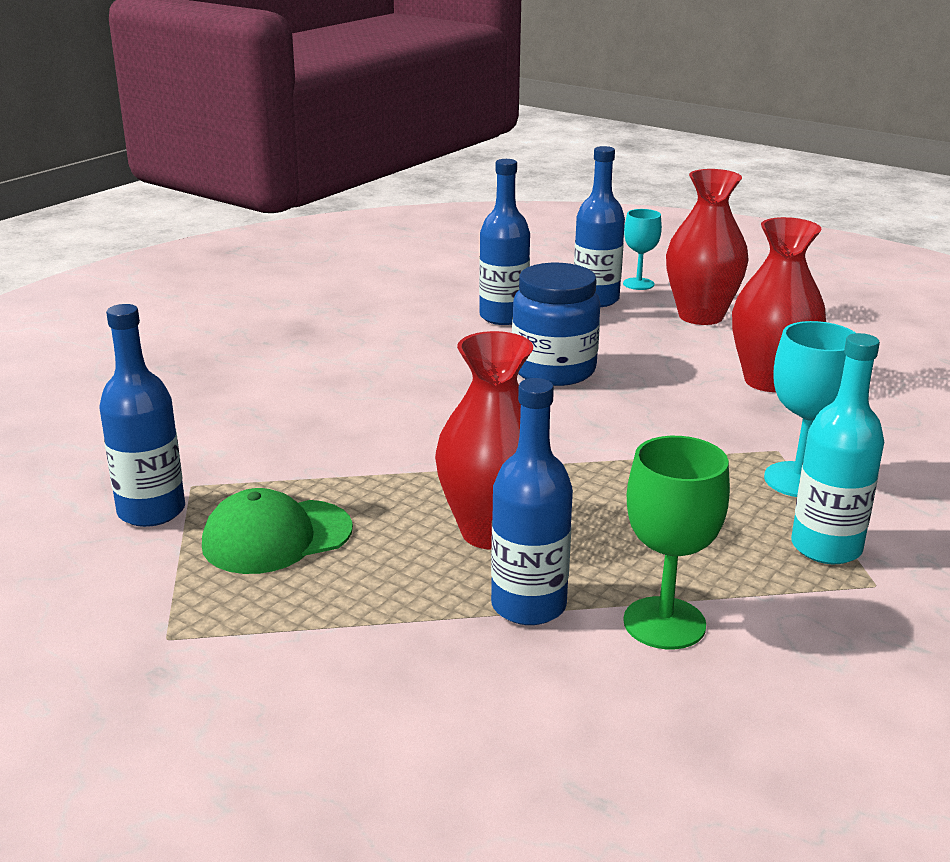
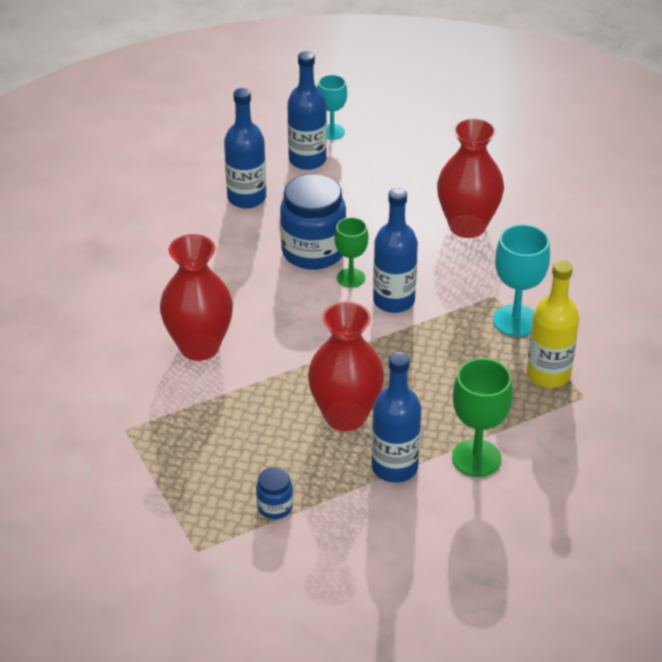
camera: 20 degrees left, 15 degrees up
(151, 511) = (115, 459): blue bottle -> blue bottle (393, 301)
(276, 537) = (212, 457): green cap -> none
(319, 612) = (275, 507): none -> blue jar
(587, 400) = (351, 278): none -> green goblet
(700, 316) = (394, 162): red vase -> red vase (199, 347)
(826, 547) = (548, 374): turquoise bottle -> yellow bottle

